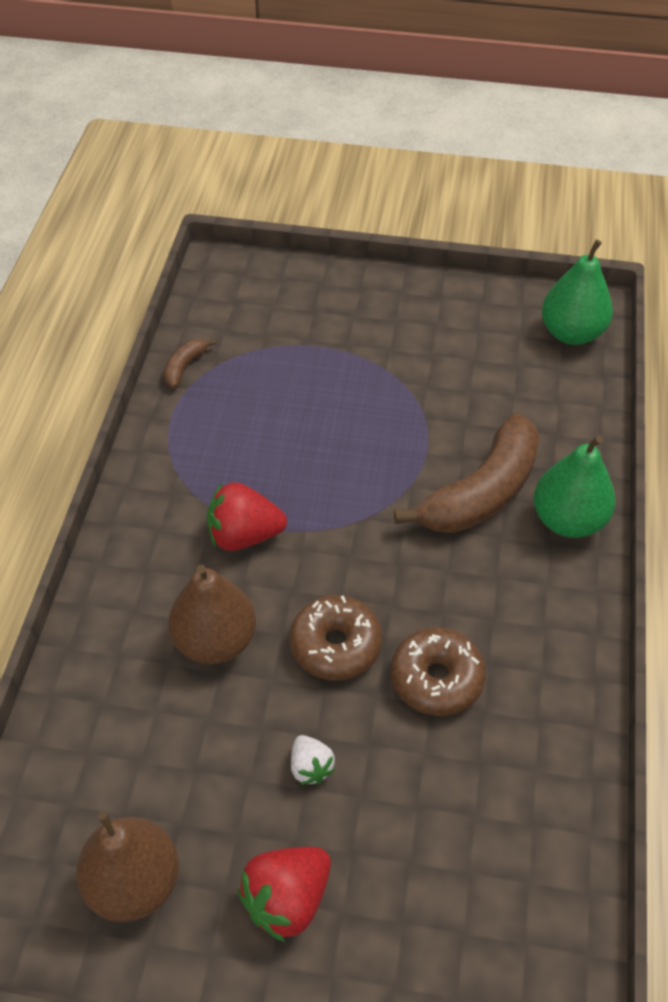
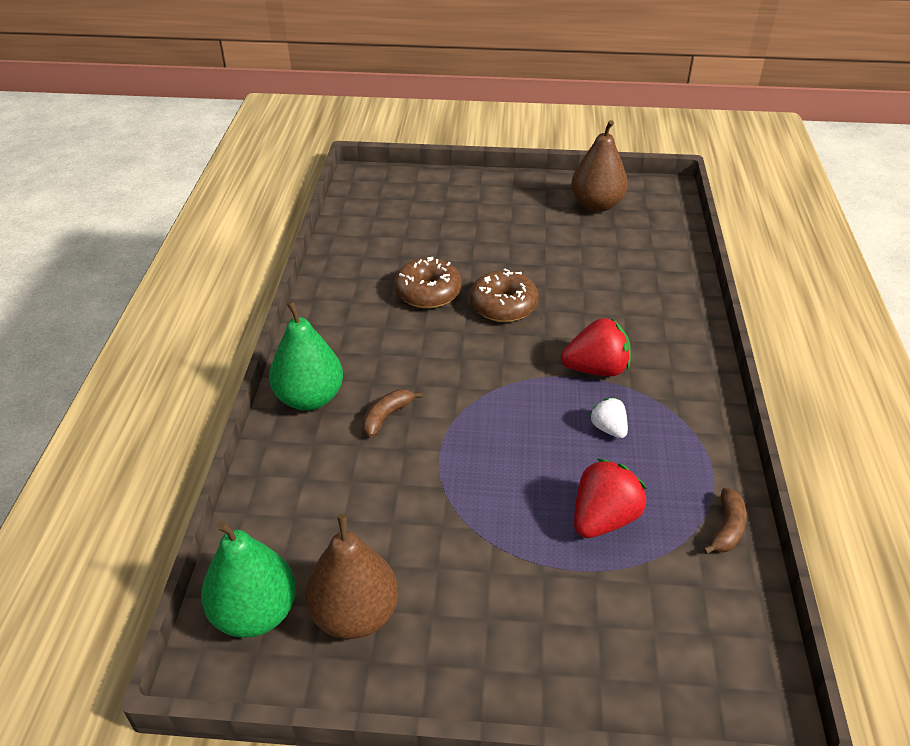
camera: 175 degrees right, 10 degrees down
(215, 641) = (593, 303): brown pear -> brown pear (355, 615)
(287, 899) = (510, 204): red strawberry -> red strawberry (603, 519)
(310, 767) = (508, 249): white strawberry -> white strawberry (608, 428)
(481, 492) = (386, 416): brown banana -> brown banana, size x0.43

